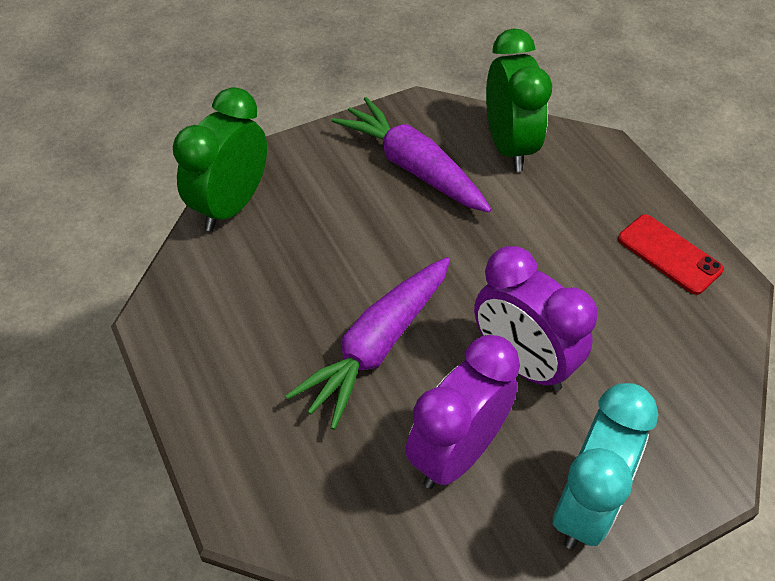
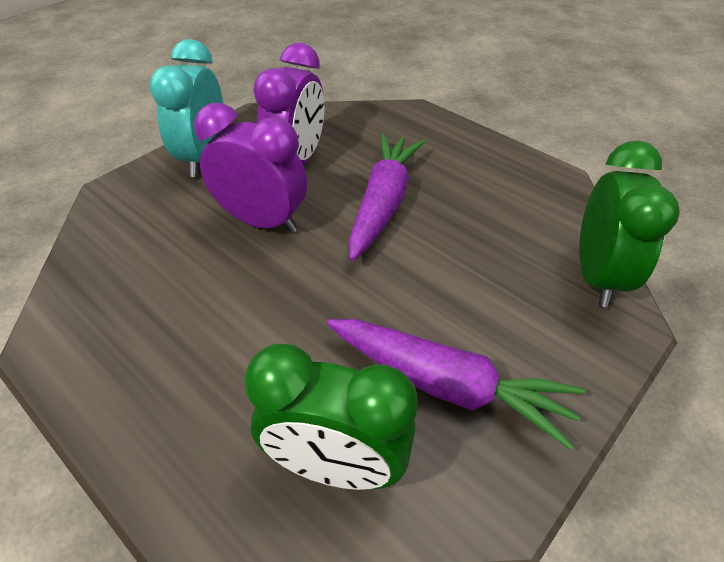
camera: 160 degrees right, 5 degrees down
(509, 147) = (336, 465): green clock -> green clock turned 45 degrees counterclockwise
(669, 254) = (113, 360): red phone -> none

